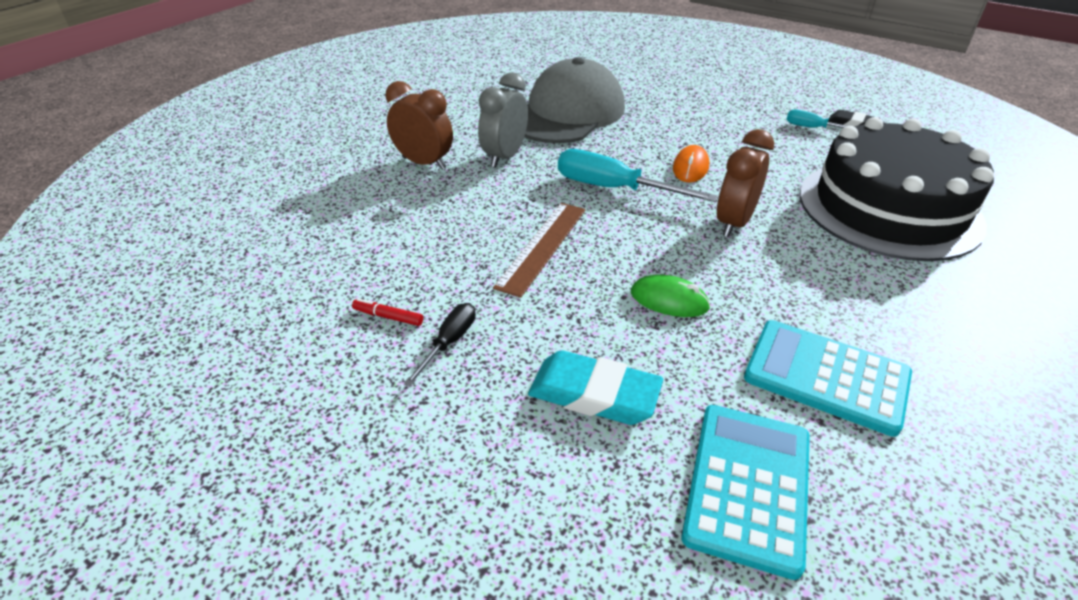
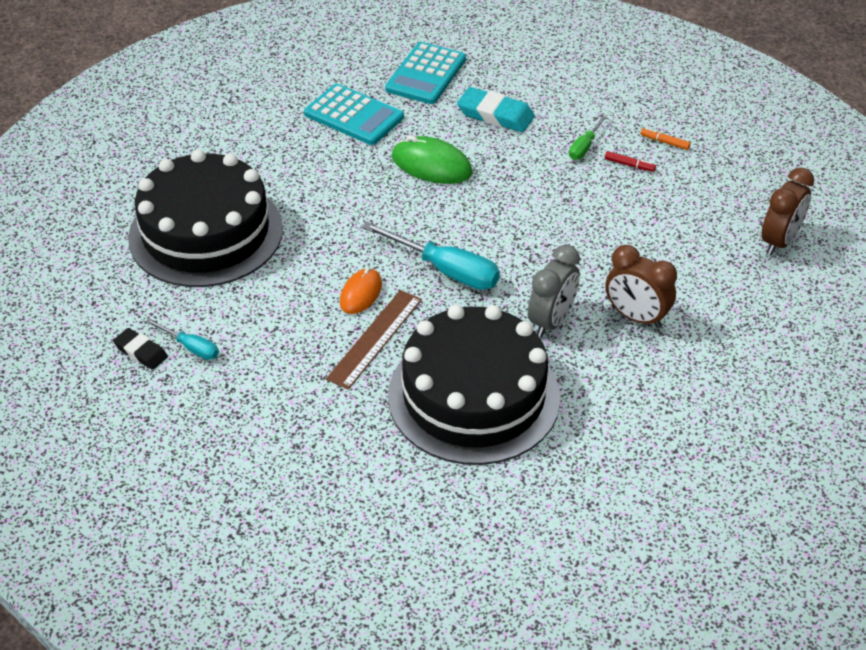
camera: 175 degrees left, 5 degrees up
(321, 358) = (664, 142): none -> orange marker
(449, 342) = (584, 147): black screwdriver -> green screwdriver
(542, 246) = (519, 213): brown ruler -> brown ruler (375, 338)
(567, 113) = (473, 396): grey cap -> black cake
(669, 300) = (431, 165): green mouse -> green mouse, size x1.53
(733, 223) = (352, 225): brown clock -> brown clock (779, 241)

